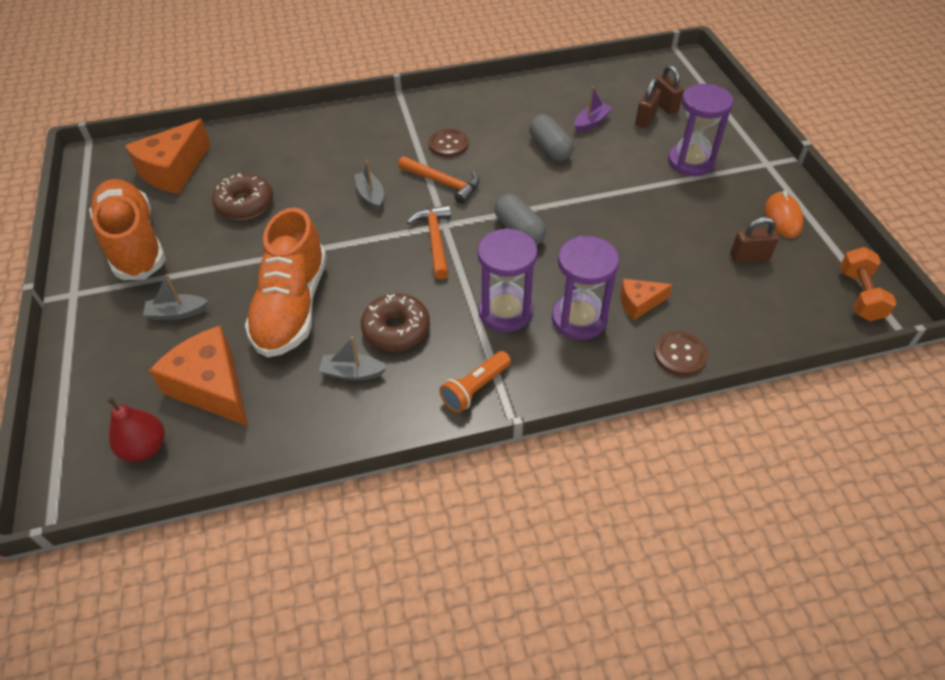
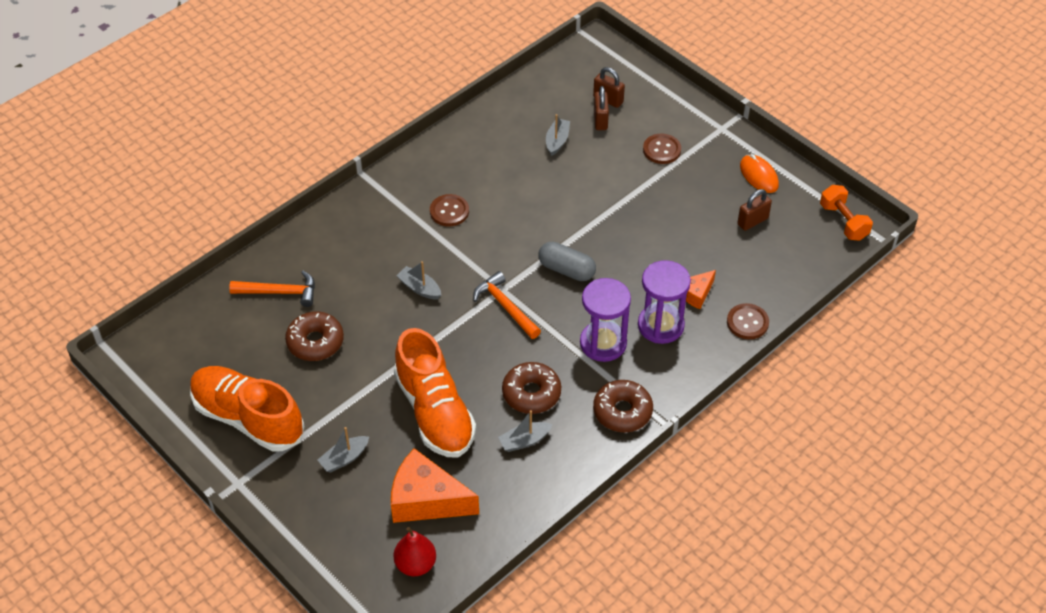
camera: 30 degrees left, 0 degrees up
(174, 170) = (217, 337): orange cheese -> none
(443, 183) = (472, 251): orange hammer -> orange hammer (279, 292)
(475, 388) = (622, 411): orange flashlight -> brown donut
(550, 148) = (539, 181): grey capsule -> none
(591, 122) = (557, 141): purple boat -> grey boat
(690, 162) = (661, 150): purple hourglass -> brown button

